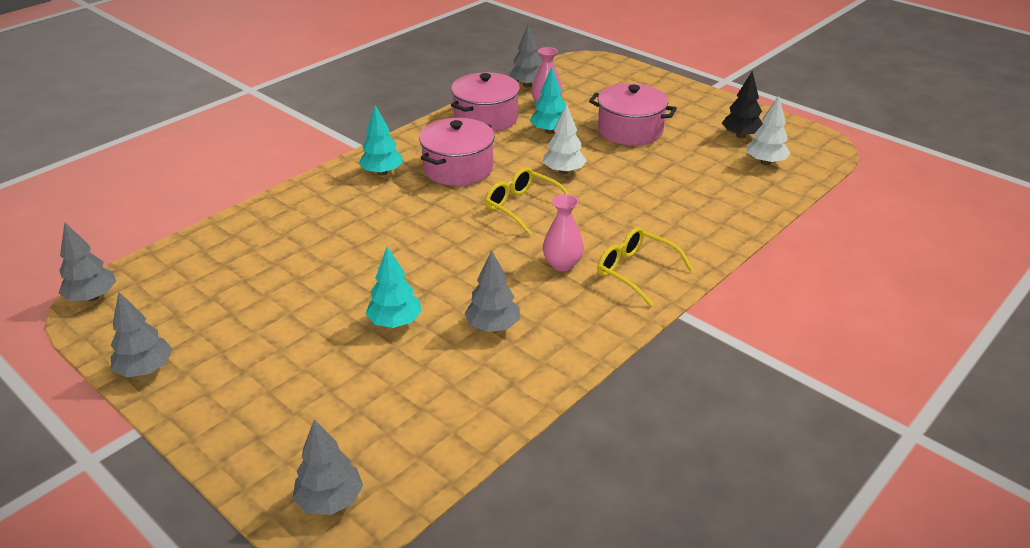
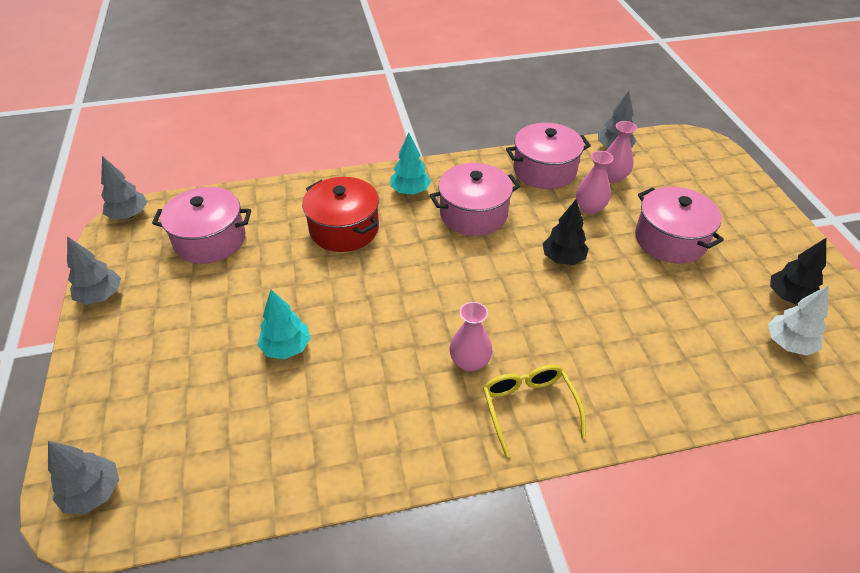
camera: 35 degrees right, 10 degrees up
(217, 280) = (210, 240): none -> pink pot
(350, 221) = (344, 229): none -> red pot
(493, 326) = (353, 396): grey tree -> none
(522, 207) = (491, 280): yellow glasses -> none
(549, 131) = (590, 208): turquoise tree -> pink vase
(563, 171) = (563, 258): white tree -> black tree

